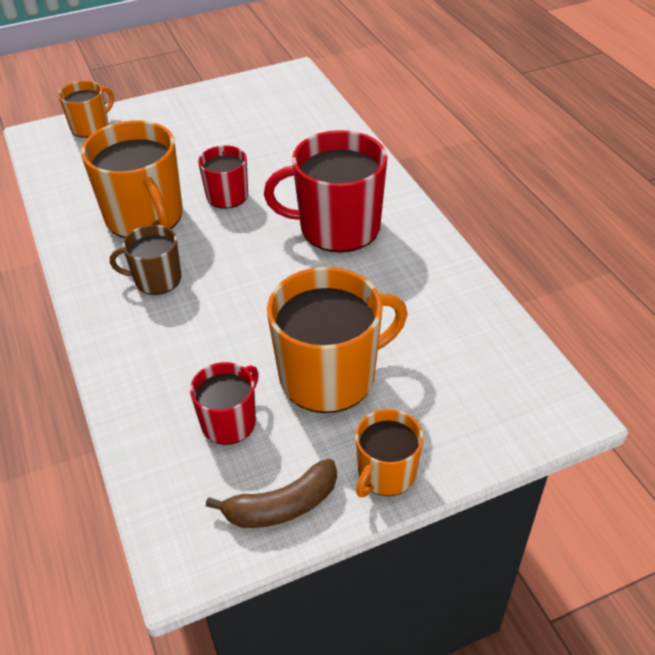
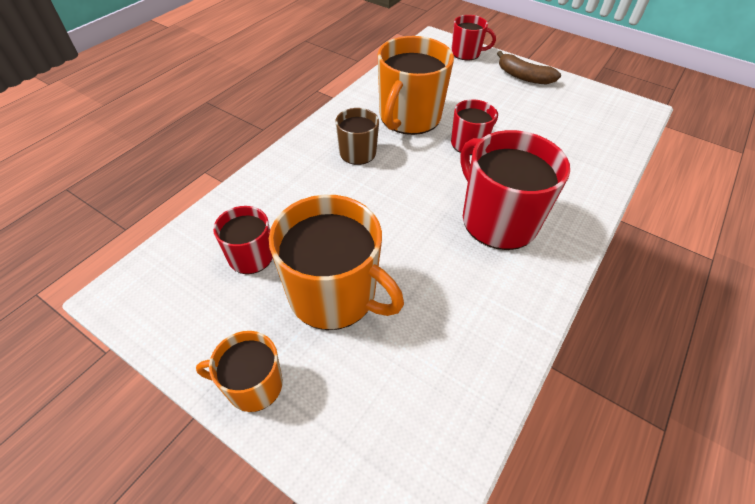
camera: 55 degrees right, 5 degrees up
(91, 126) = (466, 53): orange mug -> red mug
(282, 506) = (189, 328): brown banana -> brown banana (524, 77)

